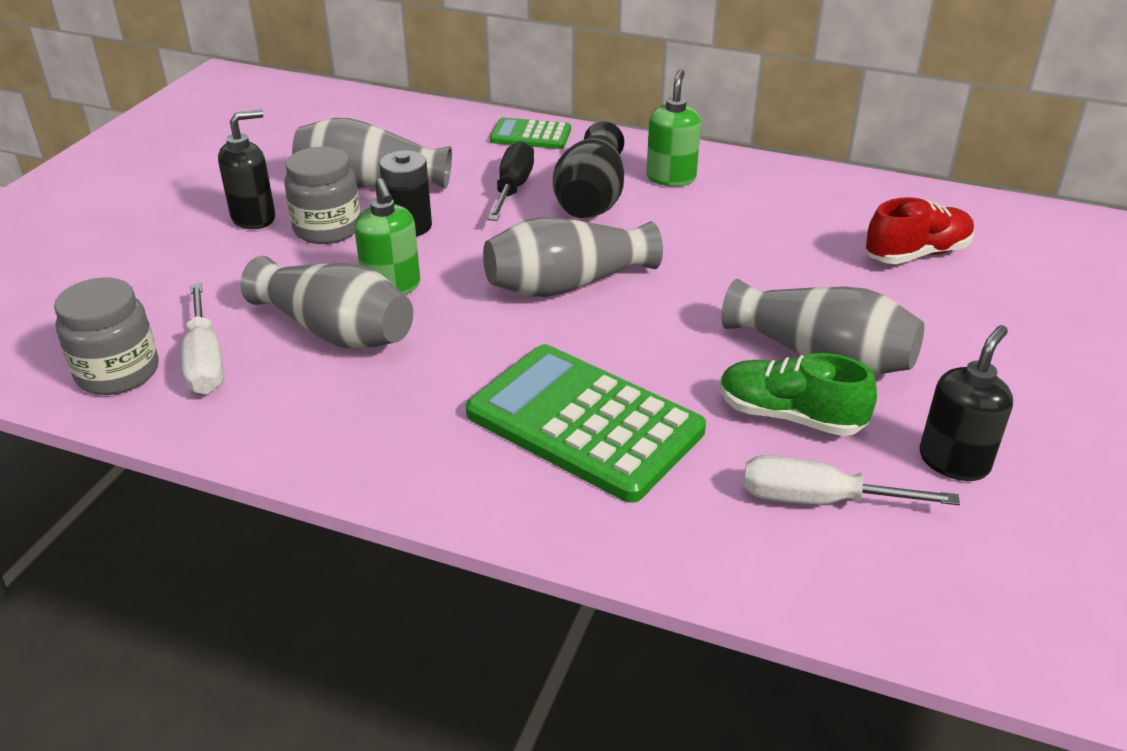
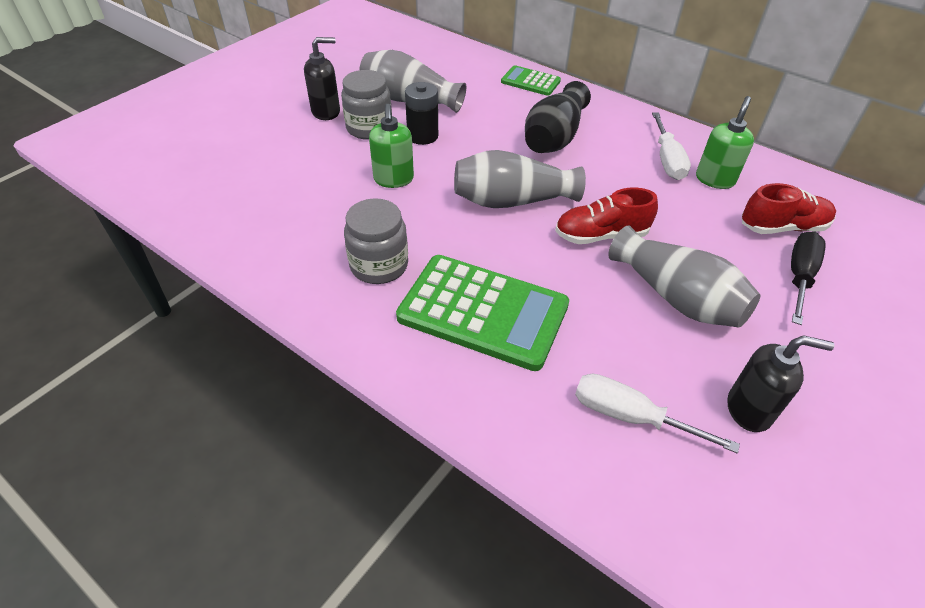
camera: 15 degrees right, 10 degrees up
(118, 372) = (200, 207): grey jar -> grey jar (379, 265)
(205, 361) = (255, 210): white screwdriver -> white screwdriver (667, 160)
(336, 331) = (345, 205): grey vase -> none
(512, 188) = (502, 120): black screwdriver -> black screwdriver (799, 276)
(584, 422) = (483, 312): green calculator -> green calculator turned 150 degrees clockwise
(671, 178) = (617, 131): green soap dispenser -> green soap dispenser (715, 179)
(700, 304) = (601, 235): none -> red shoe
(790, 416) = (634, 341): green shoe -> none
(954, 461) = (749, 410): black soap dispenser -> black soap dispenser turned 45 degrees clockwise

